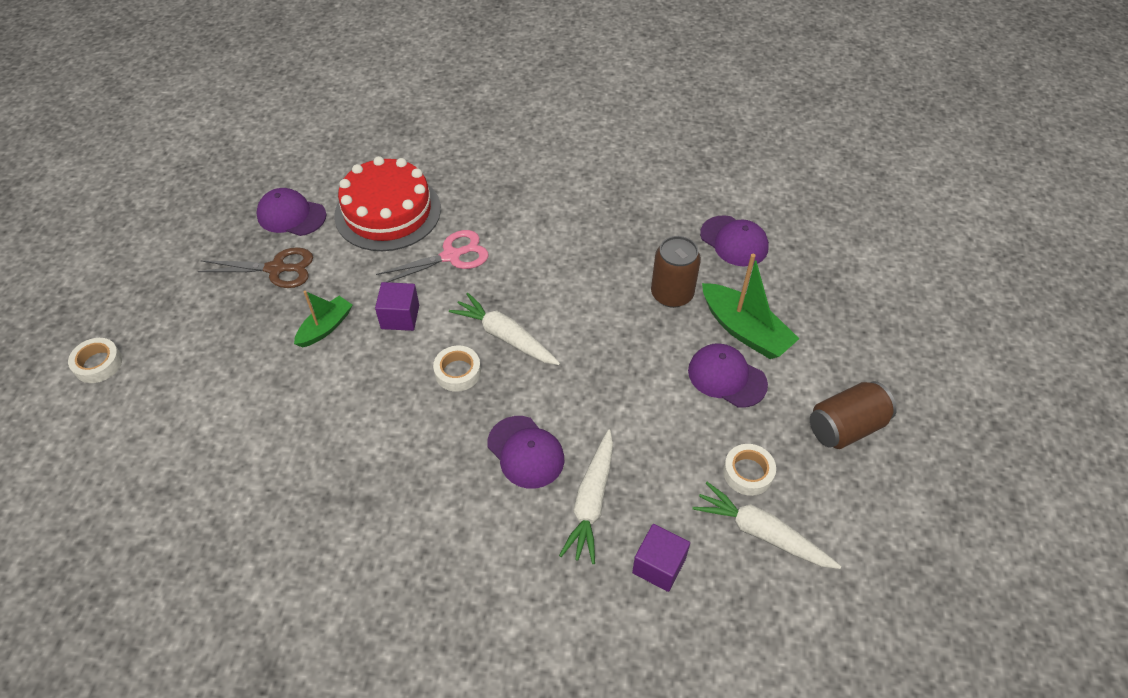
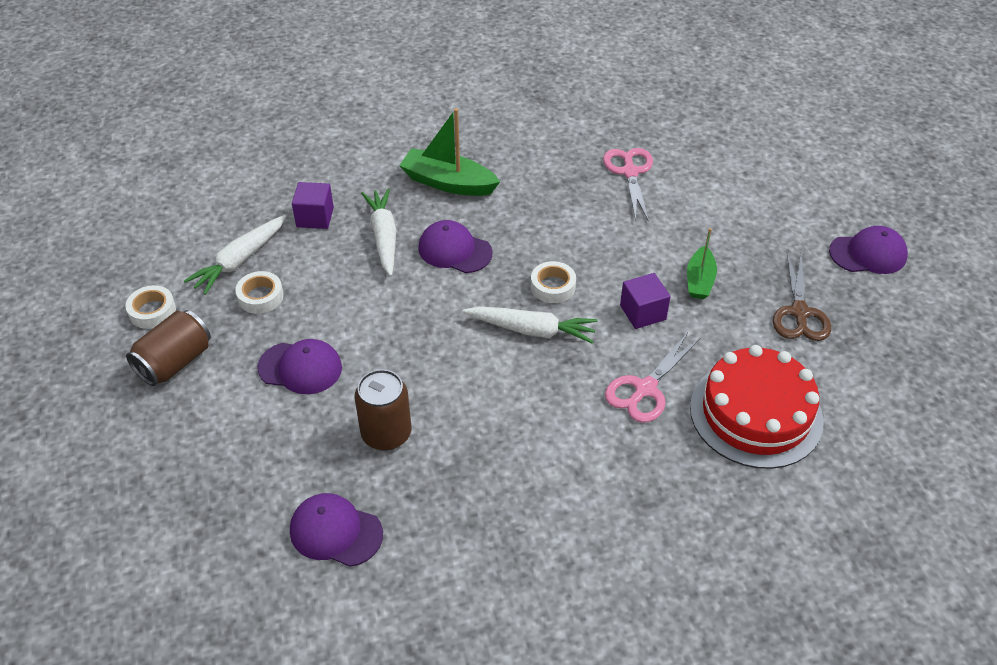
camera: 155 degrees right, 5 degrees down
(98, 364) = (846, 193): white tape -> white tape (152, 311)
(272, 483) = (630, 172): none -> pink scissors
(276, 269) = (799, 313): brown scissors -> brown scissors turned 60 degrees counterclockwise
(291, 215) = (849, 370): purple cap -> purple cap (868, 254)
(744, 330) = (294, 421): green boat -> green boat (448, 183)
(761, 533) = (240, 260): white carrot -> white carrot turned 120 degrees clockwise

